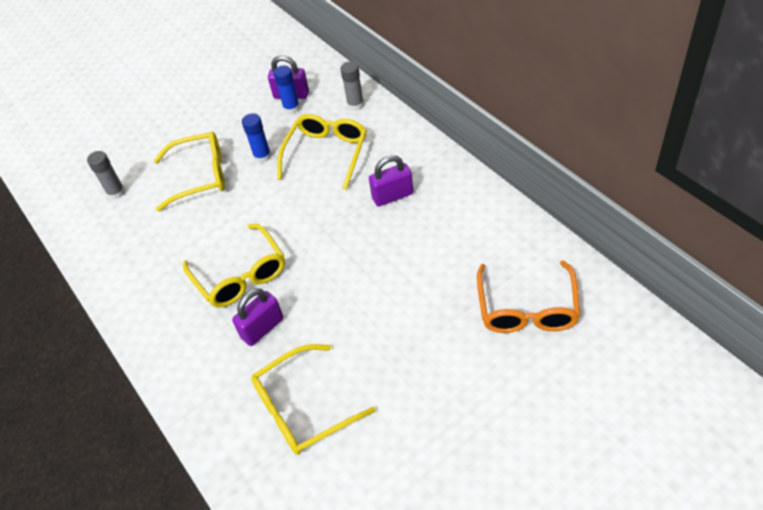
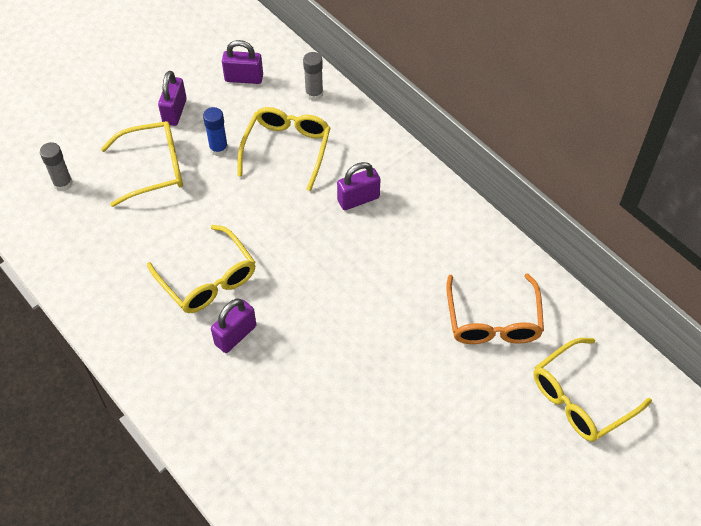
camera: 10 degrees left, 5 degrees up
(225, 126) = (175, 112): none -> purple padlock
(291, 108) = (245, 94): blue glue stick -> none
(302, 409) = (281, 415): yellow glasses -> yellow glasses (579, 399)

